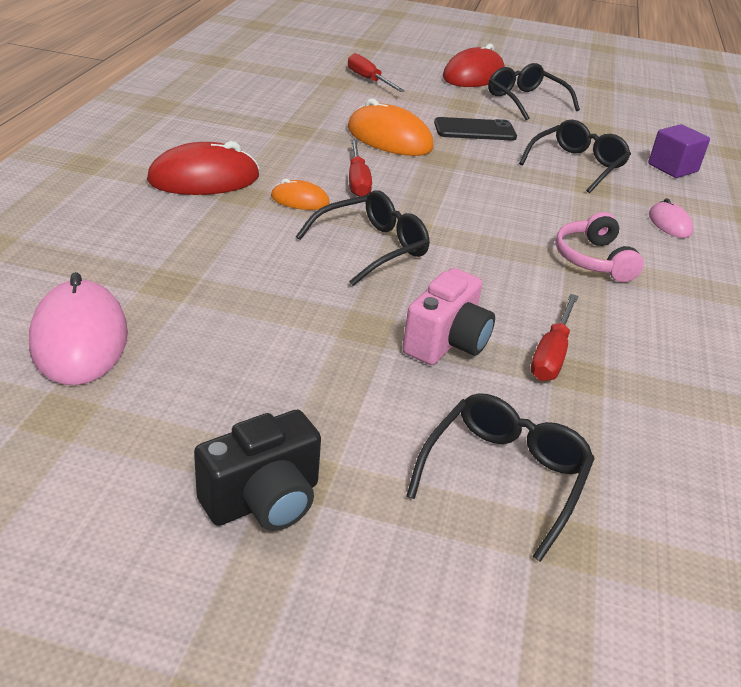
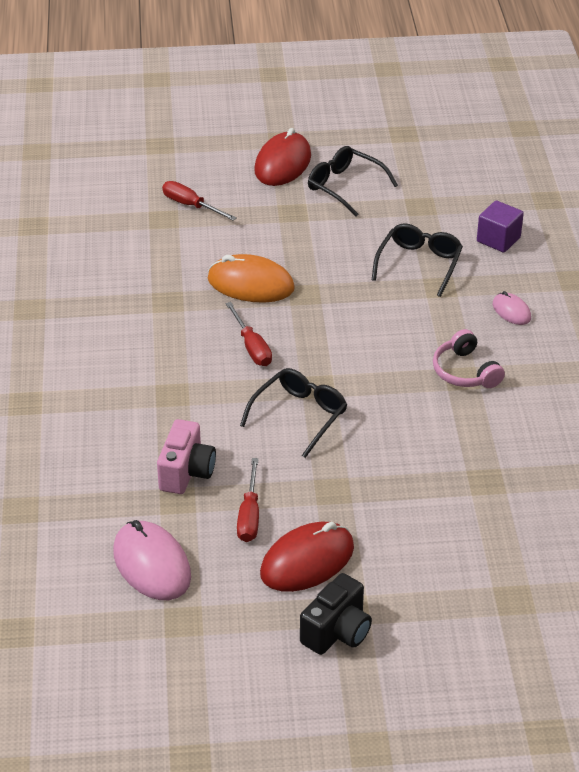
camera: 15 degrees left, 5 degrees up
(204, 178) = (130, 387): red mouse -> red mouse (307, 561)
(300, 200) = (219, 385): orange mouse -> none
(446, 343) = (391, 485): pink camera -> pink camera (186, 472)
(474, 130) = (317, 247): black phone -> none
(504, 476) = (466, 571): black glasses -> none
(551, 354) = (463, 471): red screwdriver -> red screwdriver (249, 515)

